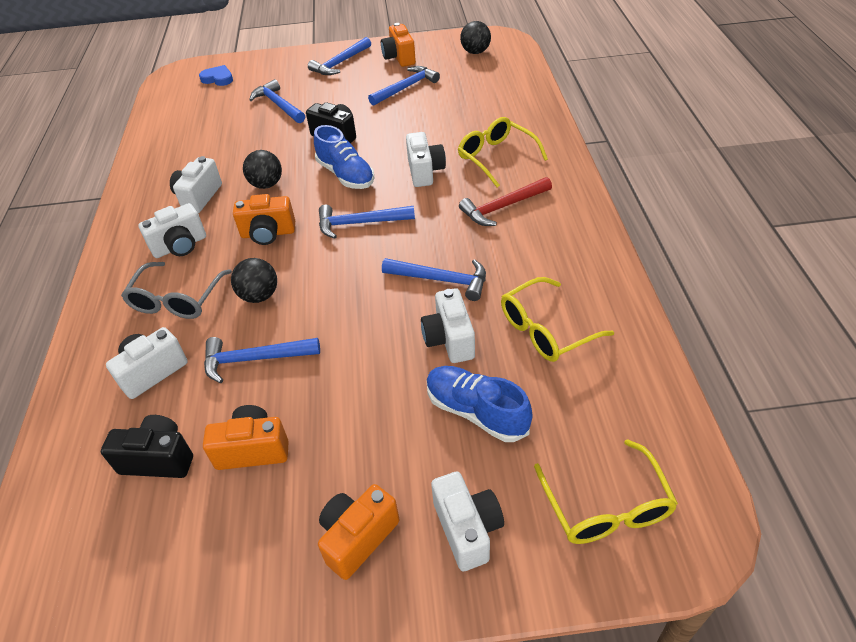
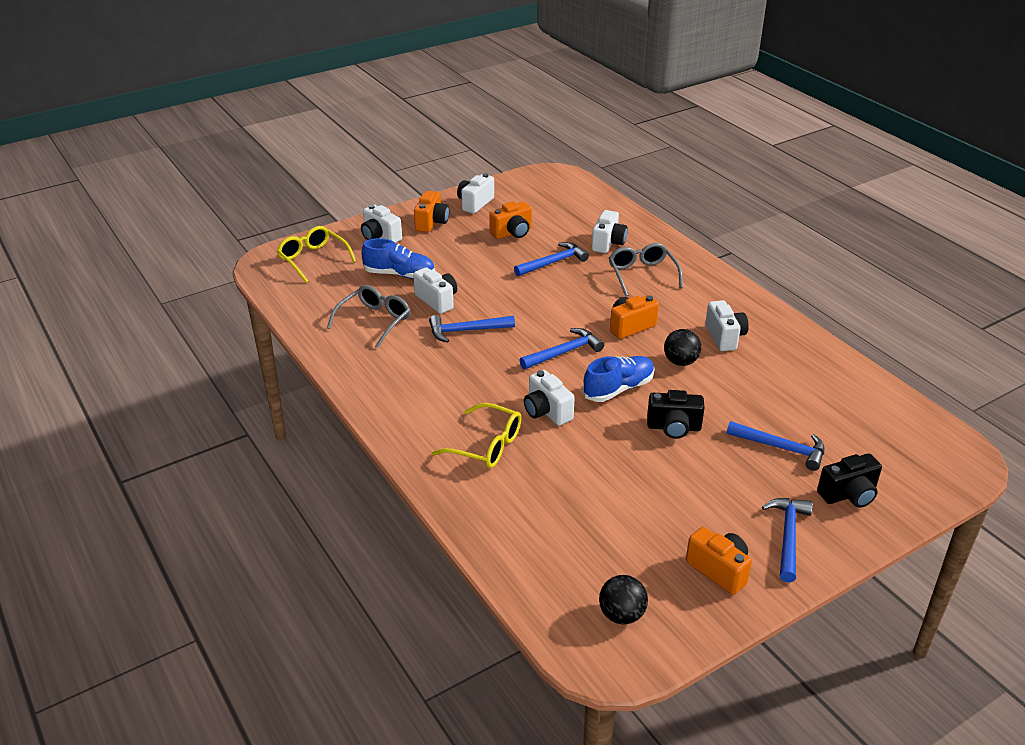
camera: 150 degrees right, 10 degrees down
(158, 459) = (558, 219): black camera -> black camera (848, 495)
(180, 246) = (686, 302): white camera -> white camera (475, 203)
(218, 78) = (905, 466): blue heart -> none
(259, 296) = (588, 290): black ball -> none
(346, 175) = (618, 389): blue shoe -> blue shoe turned 120 degrees clockwise
(406, 88) = (660, 516): blue hammer -> none
(502, 207) = (451, 396): red hammer -> none
(546, 329) = (374, 321): yellow glasses -> grey glasses

